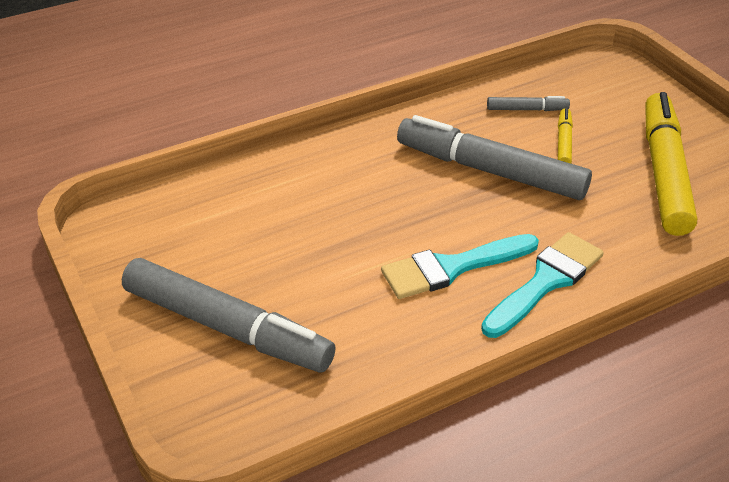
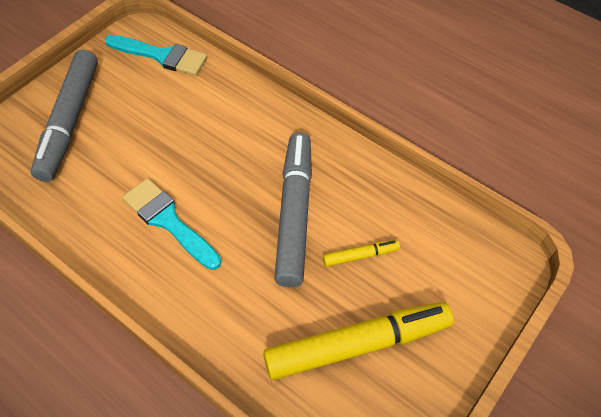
camera: 65 degrees right, 15 degrees up
(527, 109) = (394, 216): grey marker -> none
(545, 281) = (175, 285): turquoise brush -> turquoise brush (162, 56)

